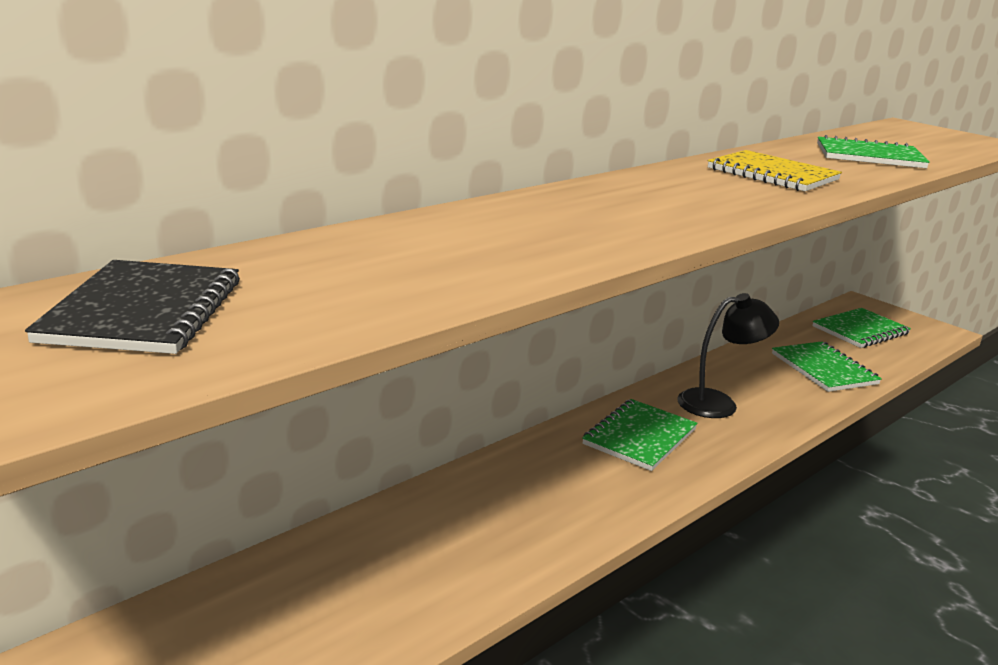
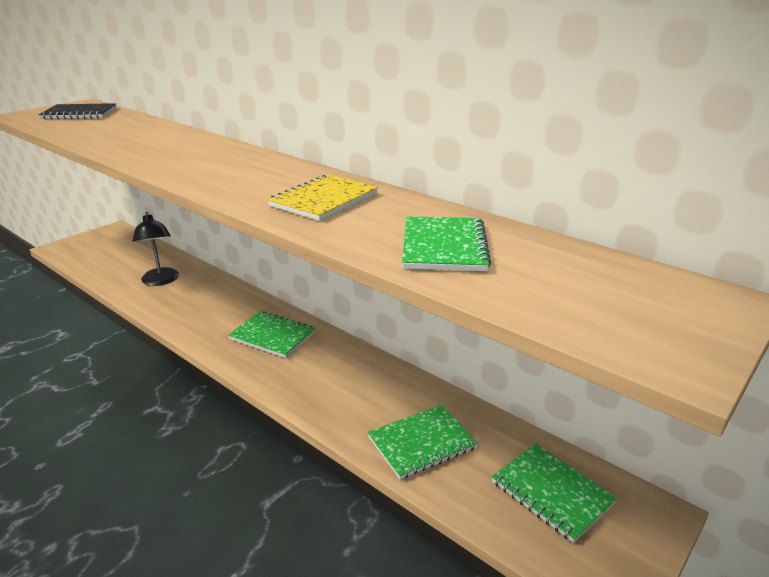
camera: 85 degrees right, 5 degrees up
(718, 403) = (329, 372): black lamp -> black lamp (161, 281)

